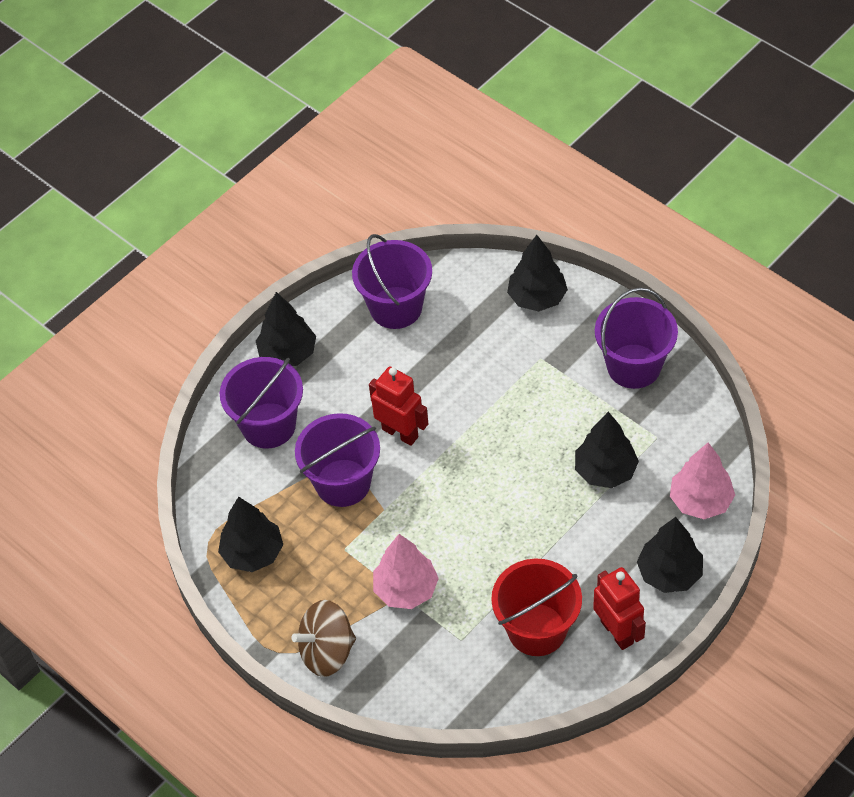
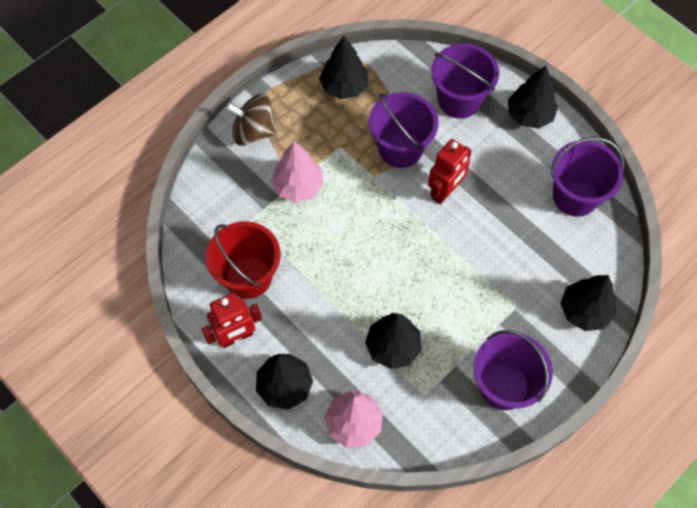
camera: 90 degrees right, 10 degrees up
(327, 651) = (253, 131): brown spinning top -> brown spinning top turned 60 degrees counterclockwise

